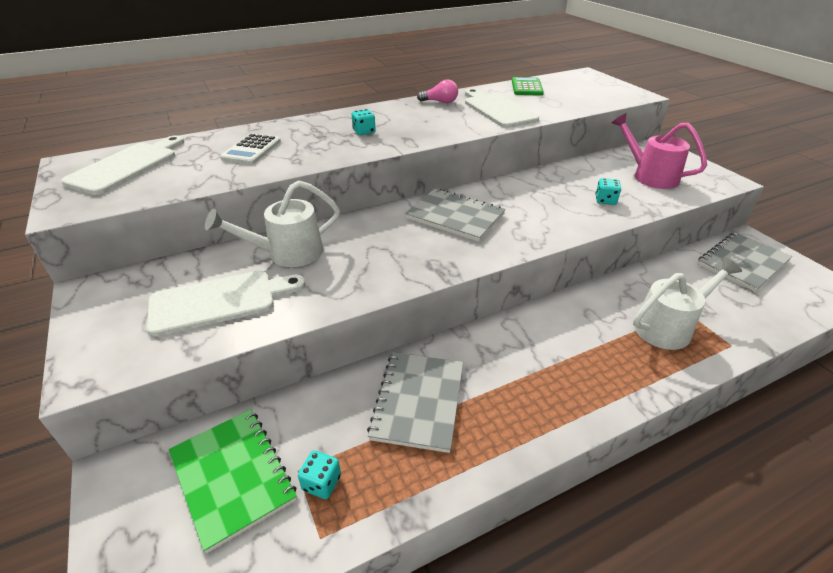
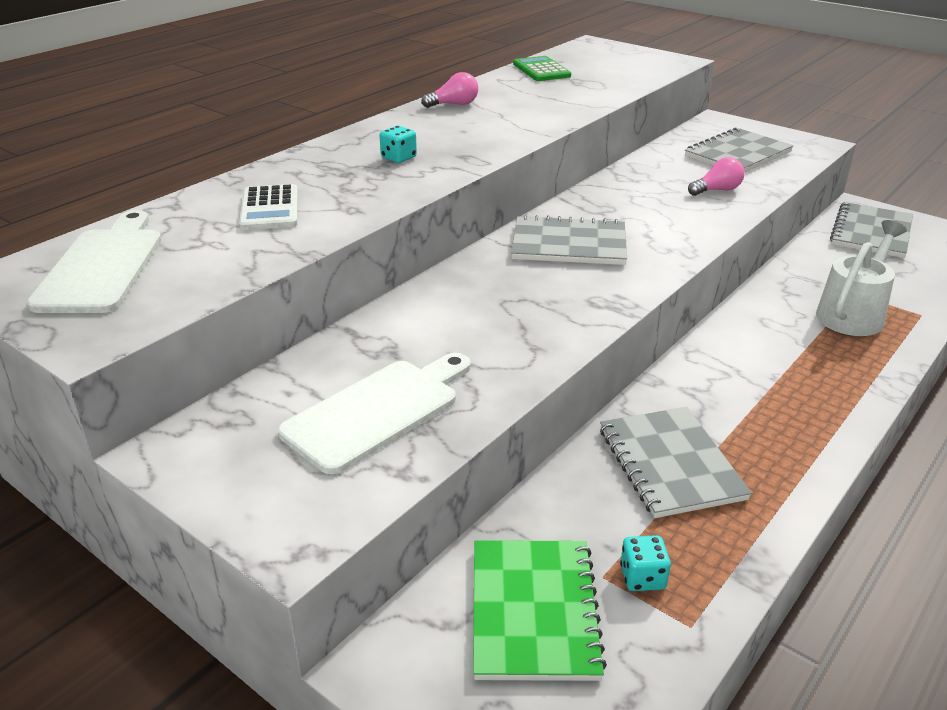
camera: 25 degrees left, 5 degrees down
(232, 476) = (534, 611): green notebook -> green notebook turned 60 degrees clockwise
(287, 253) = (403, 335): white watering can -> none
(497, 109) = (537, 102): white cutting board -> none
(605, 200) = (717, 190): turquoise dice -> pink light bulb
(649, 175) = (737, 154): pink watering can -> grey notebook

